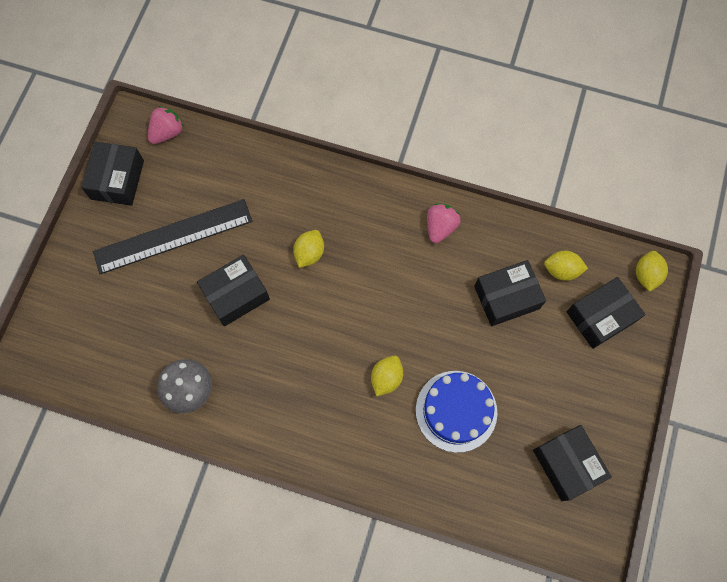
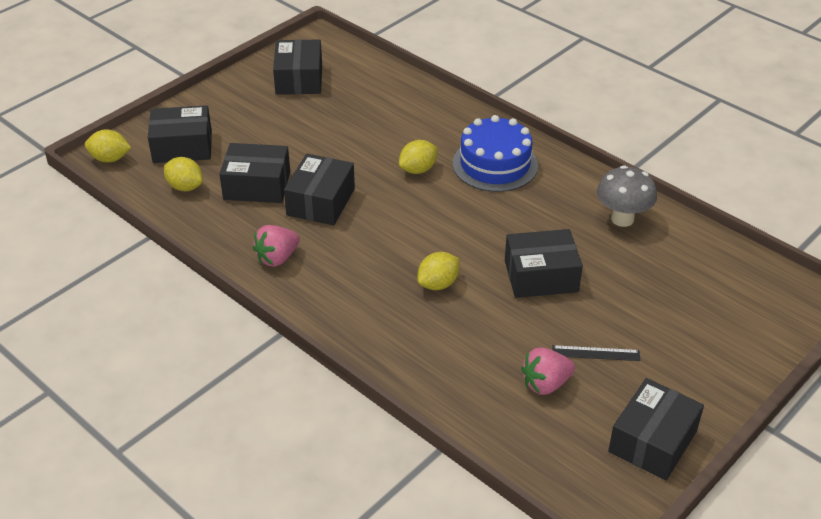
camera: 155 degrees left, 30 degrees down
(167, 132) = (562, 475): pink strawberry -> pink strawberry (545, 384)
(173, 236) = (596, 353): black ruler -> black ruler, size x0.41
(444, 301) = (320, 202): none -> black box
(456, 411) = (368, 132): blue cake -> blue cake (495, 164)
(646, 275) = (110, 159): yellow lemon -> yellow lemon turned 60 degrees clockwise

